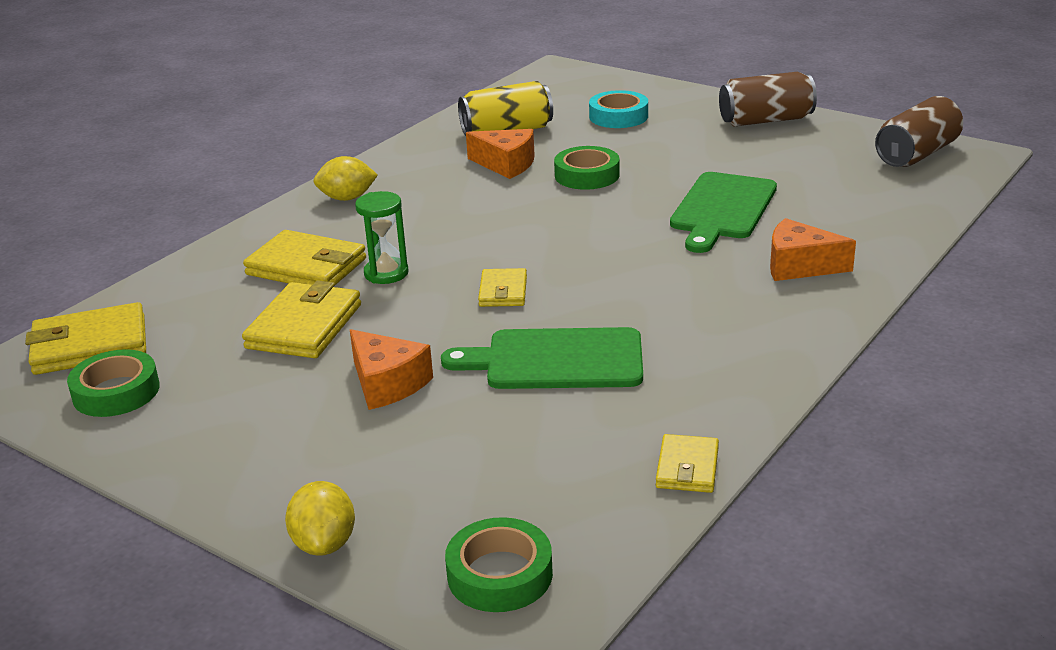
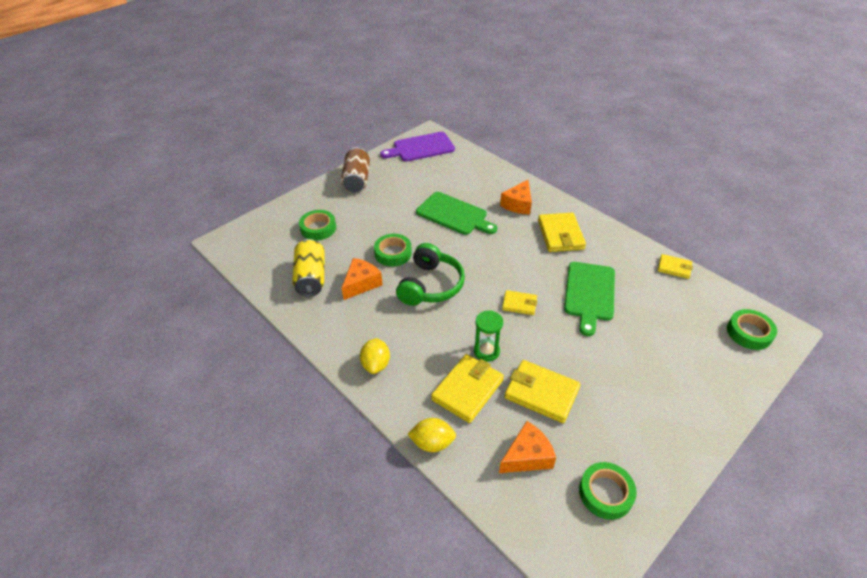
camera: 80 degrees left, 15 degrees up
(90, 345) = (546, 515): yellow wallet -> yellow wallet (560, 235)
(324, 543) = (738, 391): yellow lemon -> yellow lemon (432, 443)
(387, 384) = (605, 359): orange cheese -> orange cheese (527, 456)
(522, 213) = (430, 285): none -> green headphones
(618, 116) = (318, 228): turquoise tape -> green tape
(917, 154) = (421, 147): brown can -> purple cutting board

